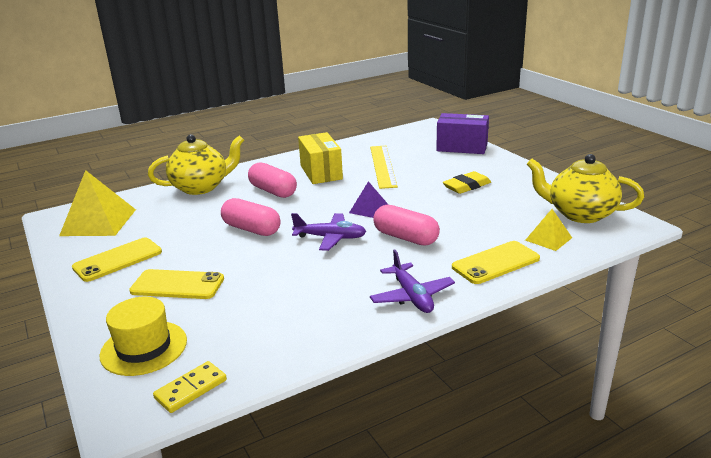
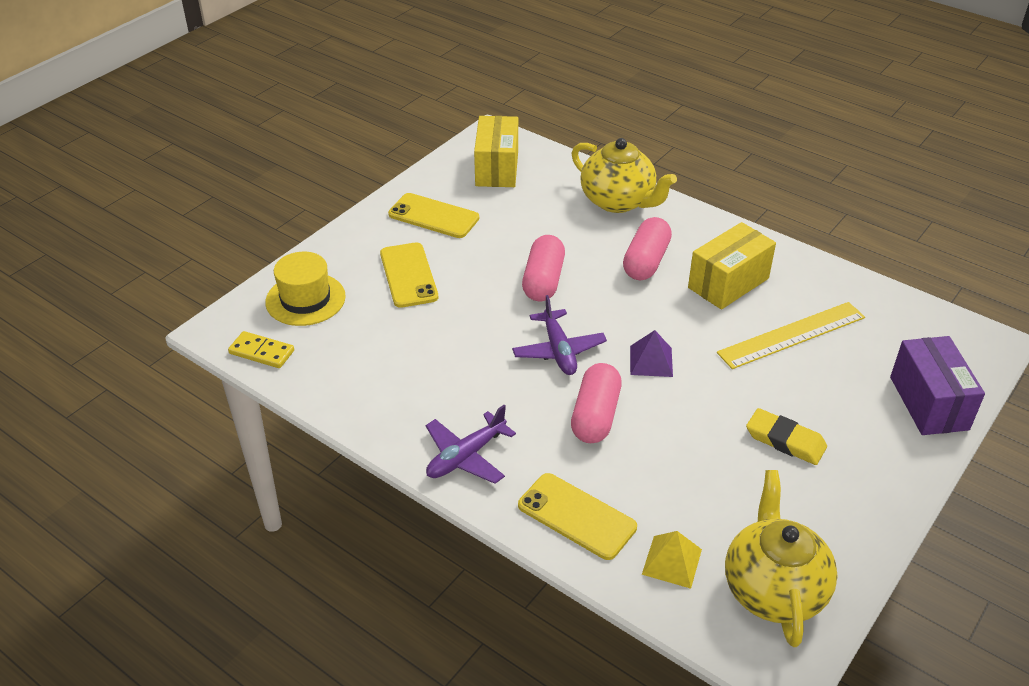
camera: 65 degrees right, 15 degrees up
(99, 222) = (497, 168): yellow pyramid -> yellow box

